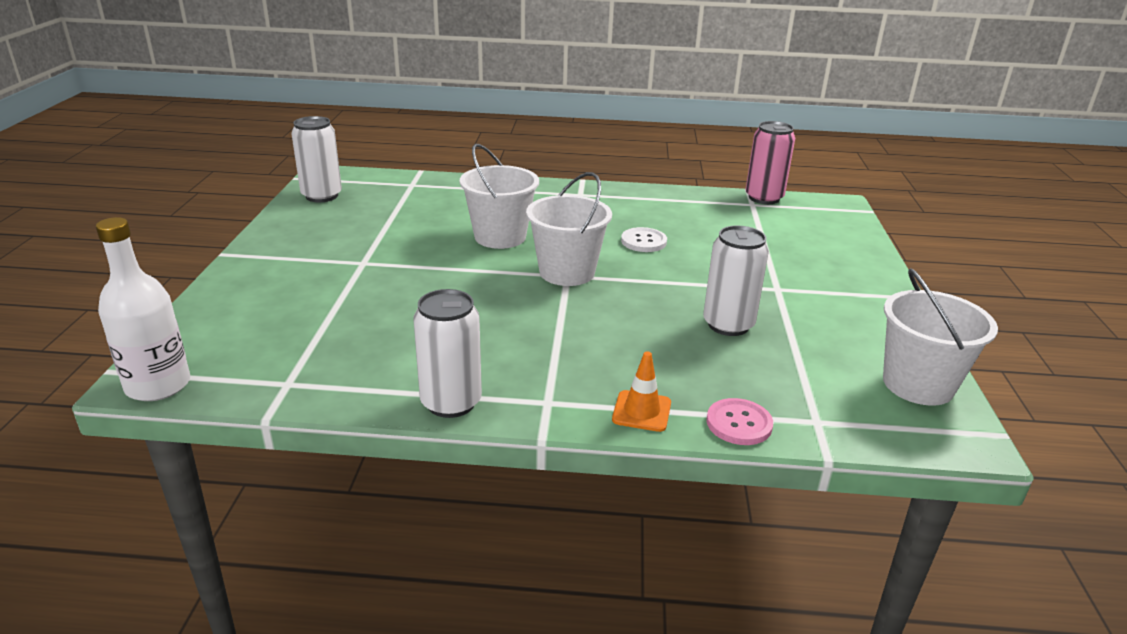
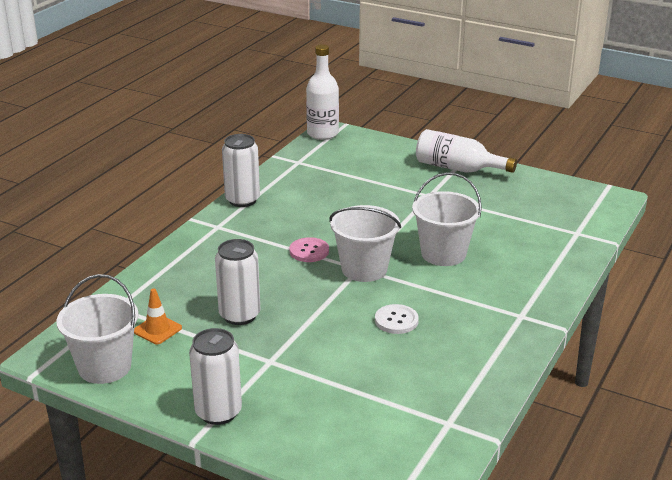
camera: 115 degrees right, 0 degrees up
(275, 255) = (457, 168): none -> white bottle
(322, 196) = (563, 192): white can -> white can (218, 412)
(641, 411) = (182, 252): orange traffic cone -> orange traffic cone (157, 329)
(739, 423) = (141, 279): pink button -> pink button (309, 251)
(764, 198) = (461, 440): pink can -> none

